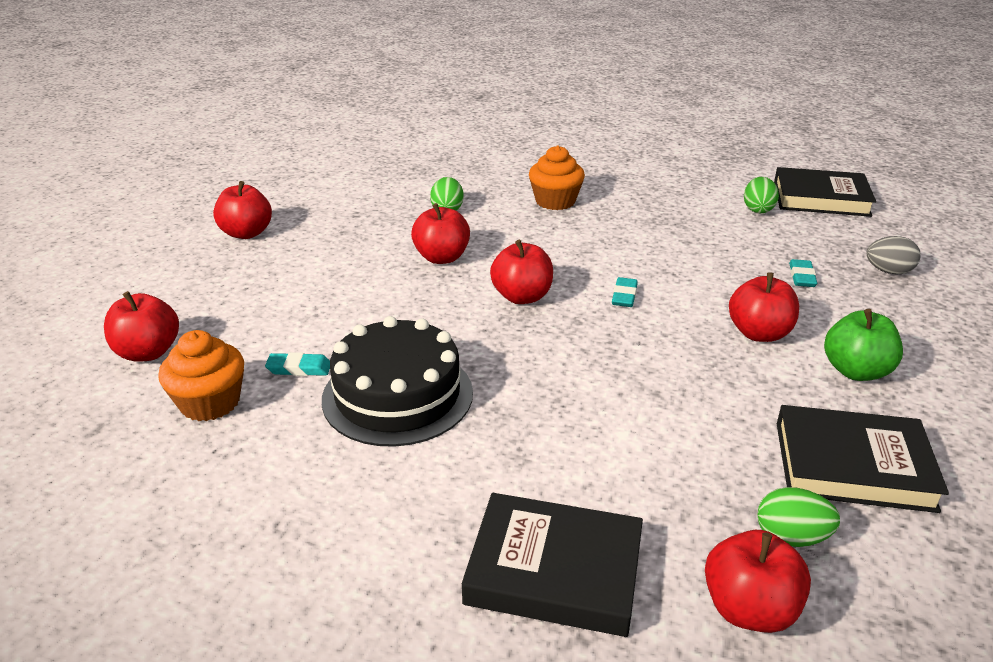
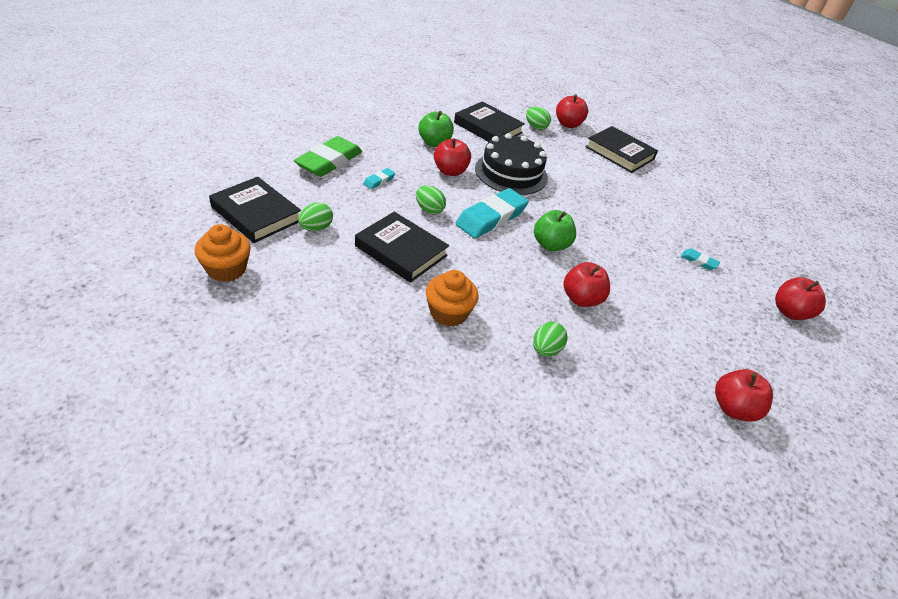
camera: 155 degrees left, 10 degrees up
(210, 403) = (747, 264): orange cupcake -> orange cupcake (226, 269)
(397, 395) = (650, 225): black cake -> black cake (511, 173)
(522, 297) = (550, 245): red apple -> green apple
(624, 296) = (491, 218): turquoise eraser -> turquoise eraser, size x2.24
(660, 224) = (401, 251): none -> black book
(699, 271) = (429, 210): none -> green egg
(888, 271) = (329, 161): grey egg -> green eraser

